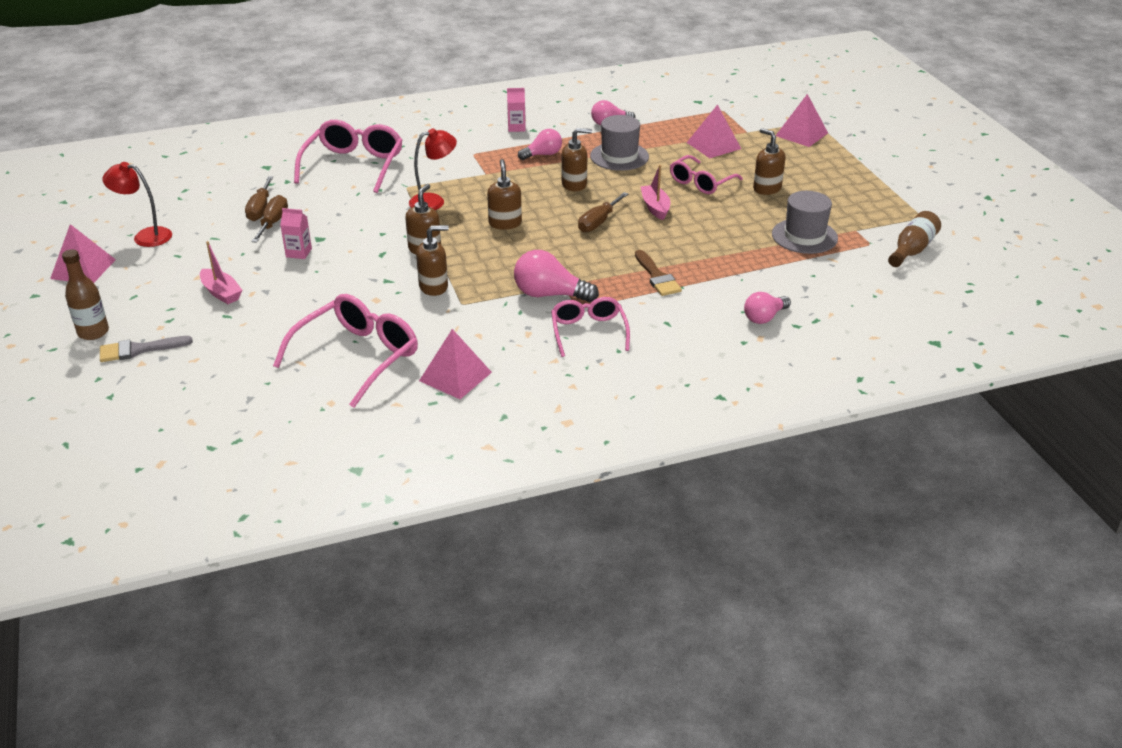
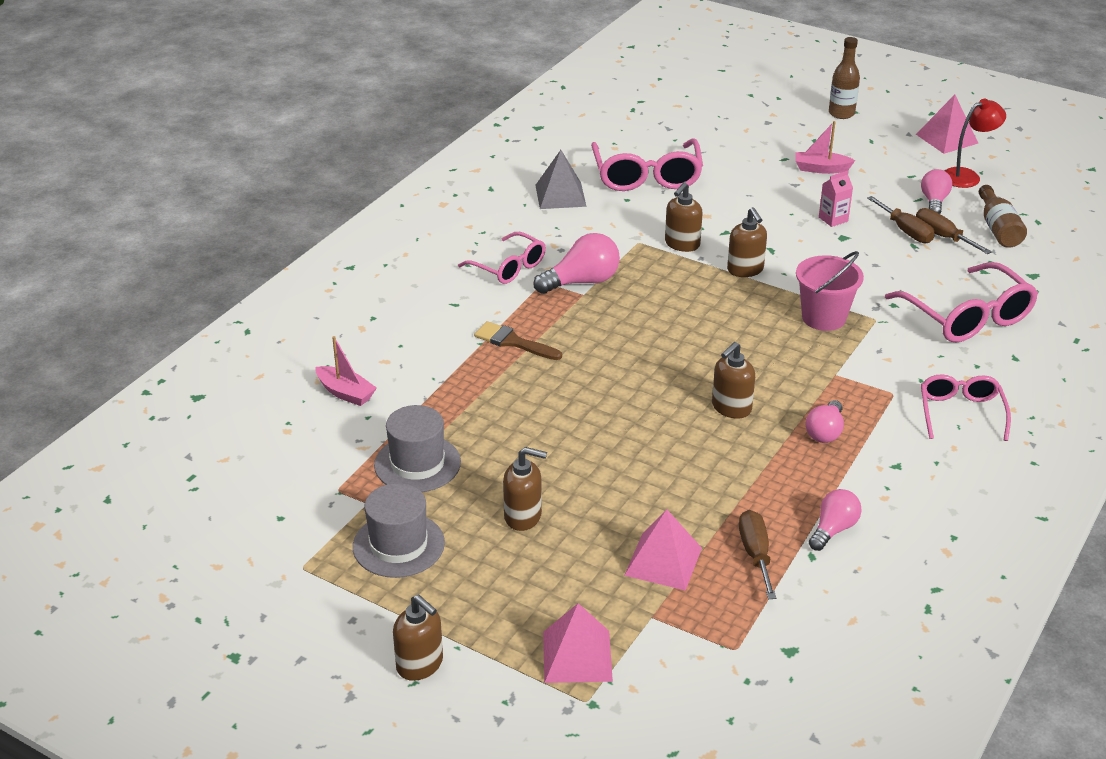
camera: 140 degrees right, 0 degrees up
(139, 350) = (791, 119): grey brush -> none
(434, 201) = (823, 318): red lamp -> pink bucket
(455, 376) = (560, 195): pink pyramid -> grey pyramid
(505, 223) = (723, 328): brown soap dispenser -> brown soap dispenser (420, 664)
(516, 127) = (918, 458): pink carton -> none
(598, 222) = (642, 373): brown screwdriver -> brown screwdriver (755, 554)
(619, 156) = (744, 476): grey hat -> grey hat (398, 545)
(655, 207) = (611, 421): pink boat -> pink boat (345, 393)
(700, 183) = (606, 484): pink glasses -> pink glasses (960, 413)
(764, 317) = (375, 348): pink light bulb -> pink light bulb (934, 201)
(912, 250) = (284, 505): brown bottle -> brown bottle (998, 229)

